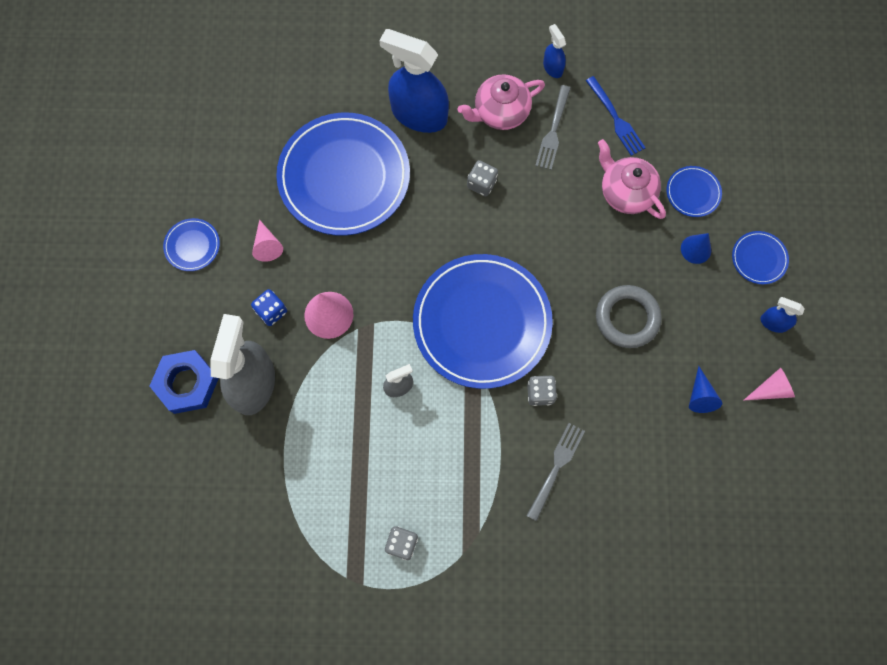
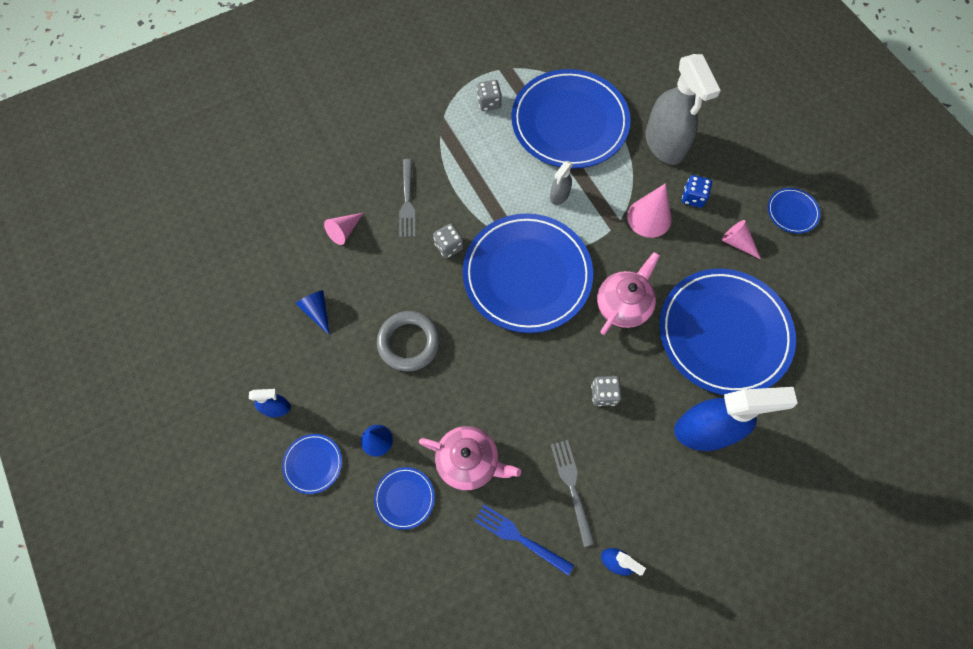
camera: 150 degrees right, 5 degrees down
(187, 383) = (710, 121): blue nut -> none
(331, 466) = (569, 122): none -> blue plate
(500, 112) = (633, 477): pink teapot -> pink teapot (623, 305)
(771, 389) = (258, 347): pink cone -> pink cone (344, 231)

